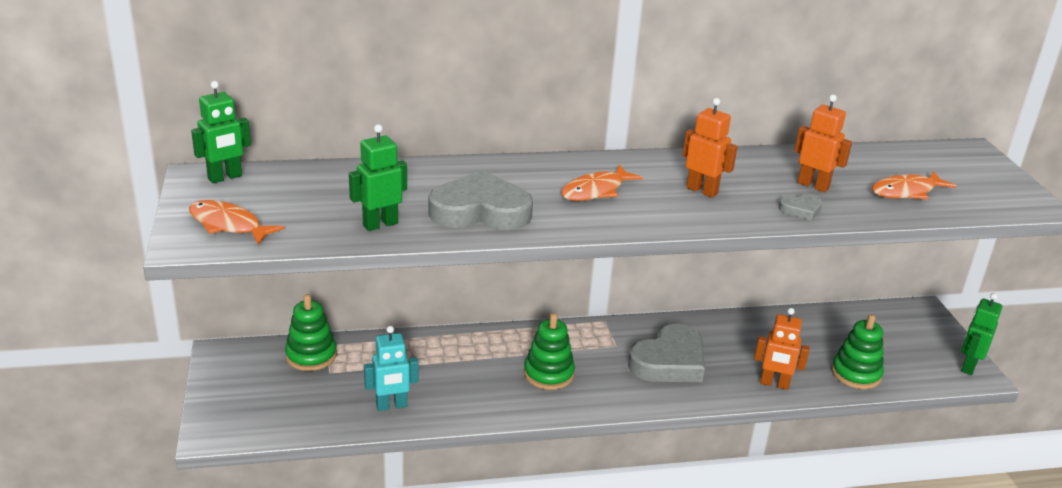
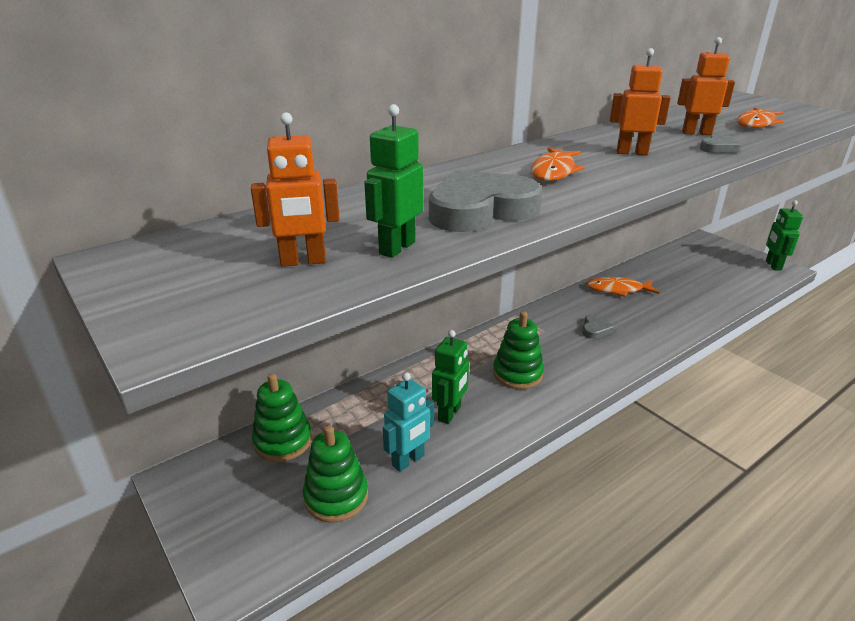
camera: 25 degrees left, 0 degrees up
(225, 177) = (150, 252): green robot -> green robot (450, 413)
(228, 225) = (207, 300): orange fish -> orange fish (617, 290)
(669, 361) = (595, 329): grey heart -> grey heart, size x0.45
(774, 384) = (681, 319): orange robot -> orange robot (303, 261)
(856, 374) = (720, 293): green stacking toy -> green stacking toy (336, 497)

